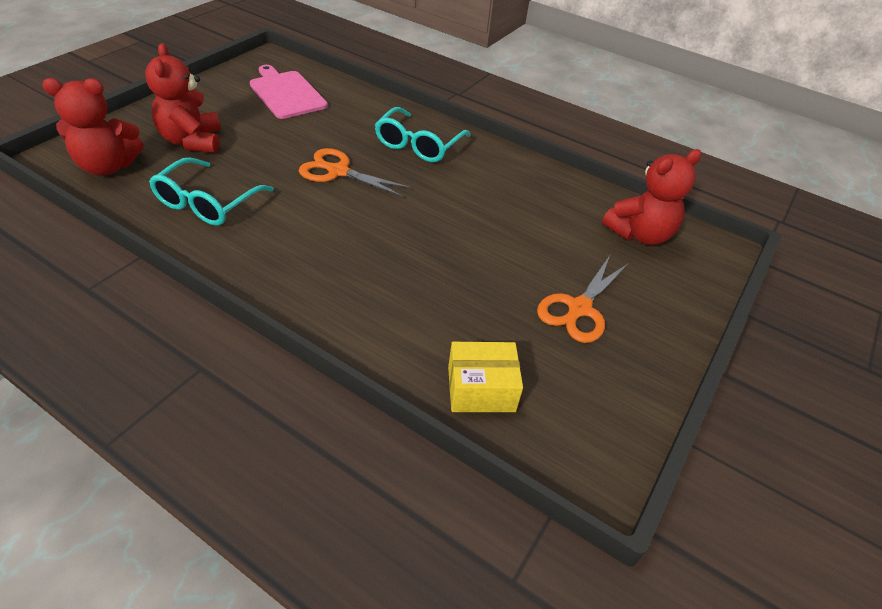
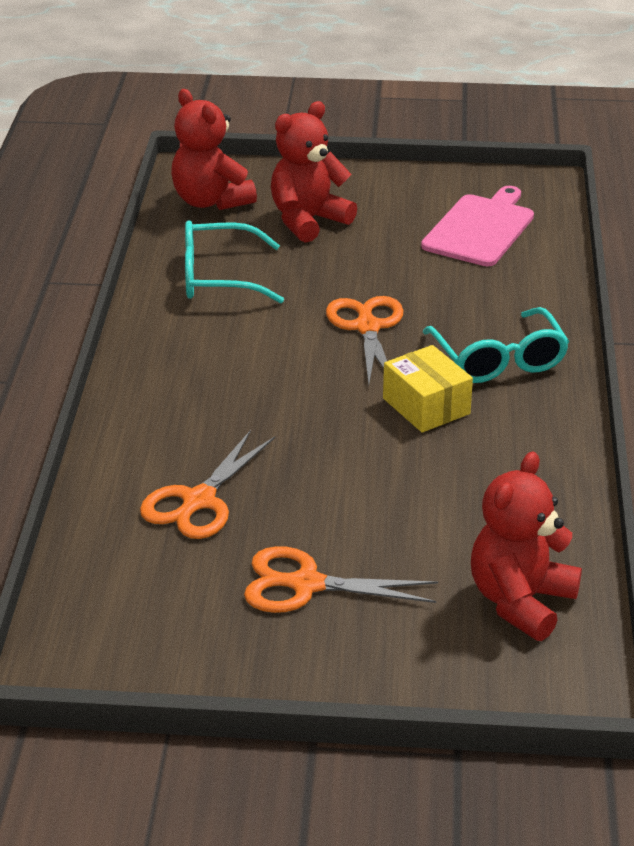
camera: 65 degrees right, 10 degrees down
(419, 144) = (498, 359): turquoise glasses -> turquoise glasses turned 105 degrees counterclockwise
(459, 321) = (198, 502): none -> orange scissors
(481, 389) = (113, 548): yellow box -> yellow box (426, 406)
(640, 234) = (520, 601): red teddy bear -> red teddy bear turned 90 degrees clockwise

